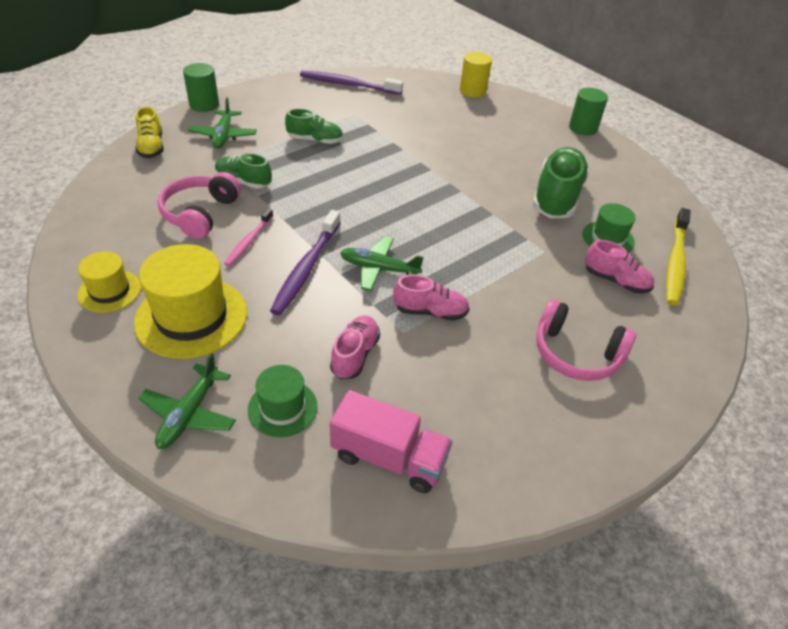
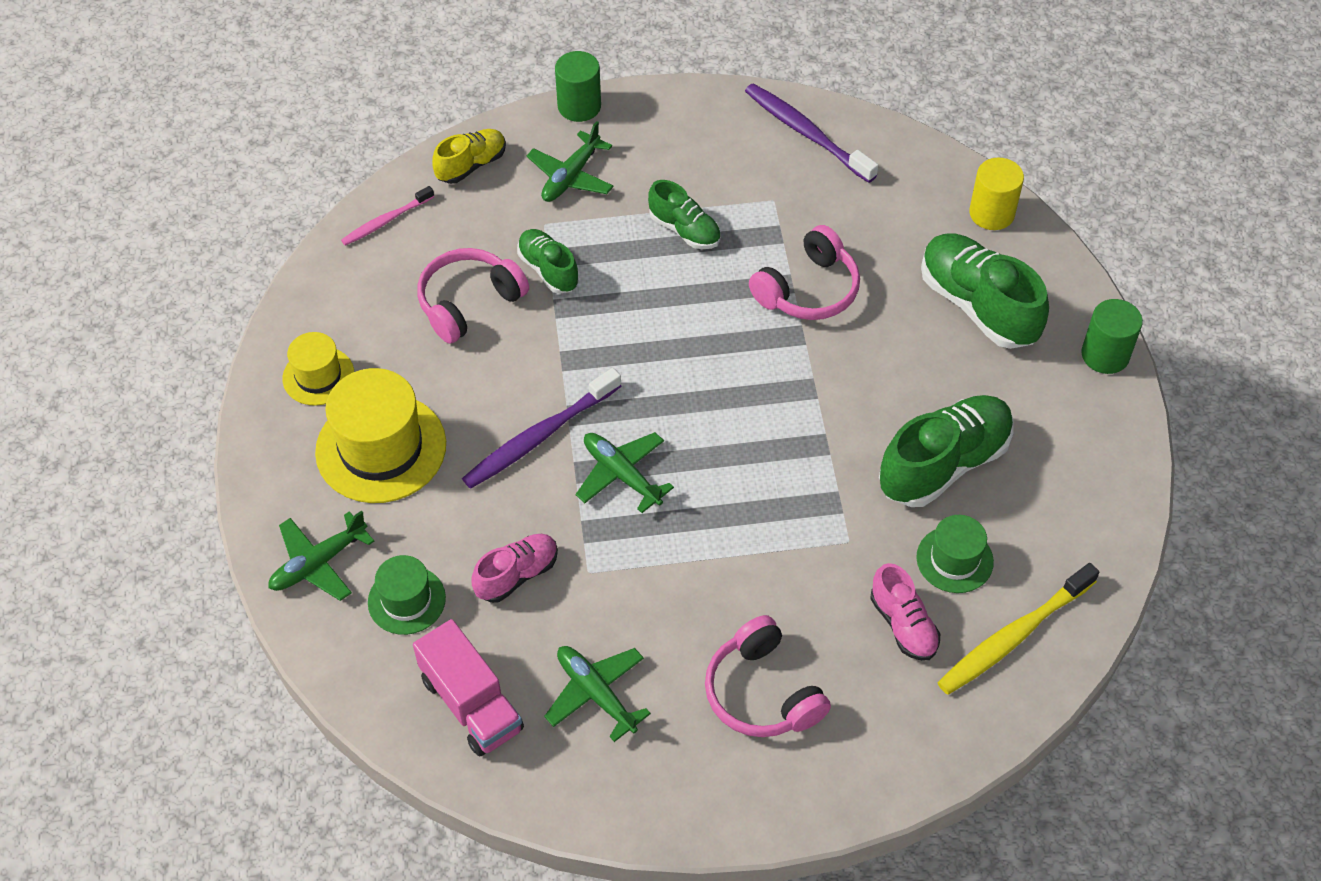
camera: 35 degrees right, 10 degrees up
(151, 147) = (471, 165): yellow shoe -> yellow shoe turned 150 degrees counterclockwise
(249, 241) = (499, 369): pink toothbrush -> pink toothbrush (386, 221)
(410, 146) = (808, 290): none -> pink headphones
(430, 311) = (638, 560): pink shoe -> none
(473, 405) = (596, 693): none -> green plane
(503, 127) = (978, 305): none -> green shoe

